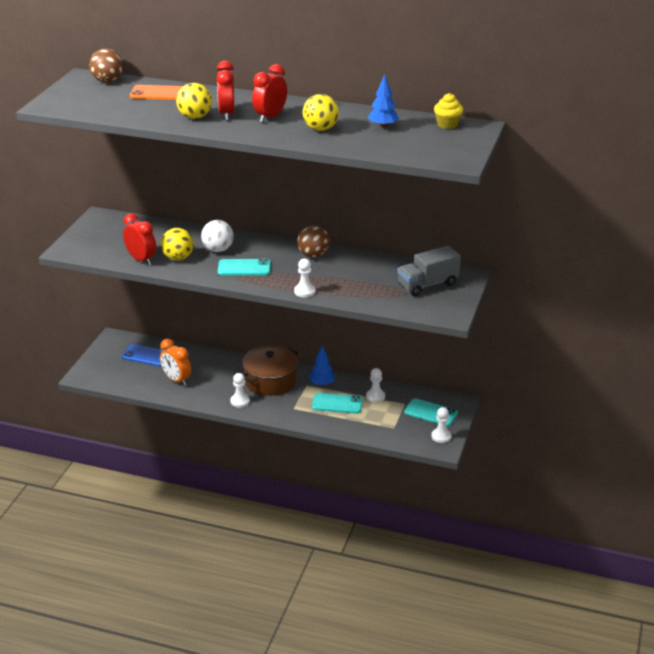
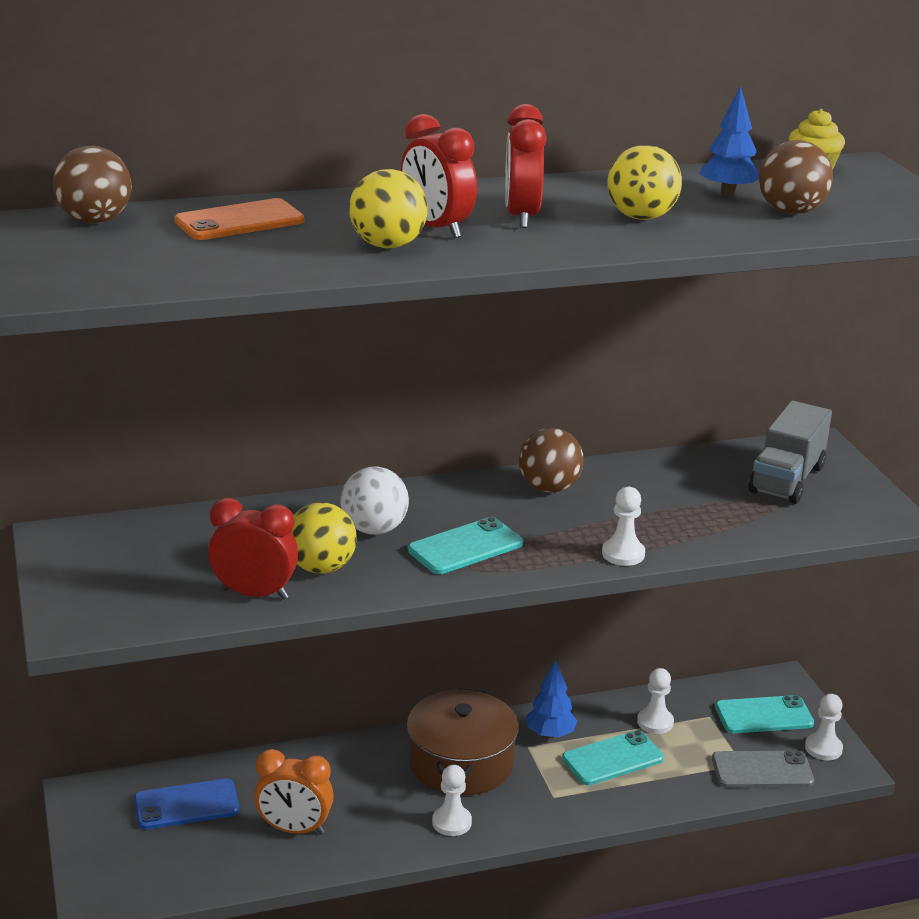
camera: 35 degrees left, 5 degrees down
(393, 142) = (791, 212): none -> brown ball
(399, 434) = (762, 770): none -> grey phone

